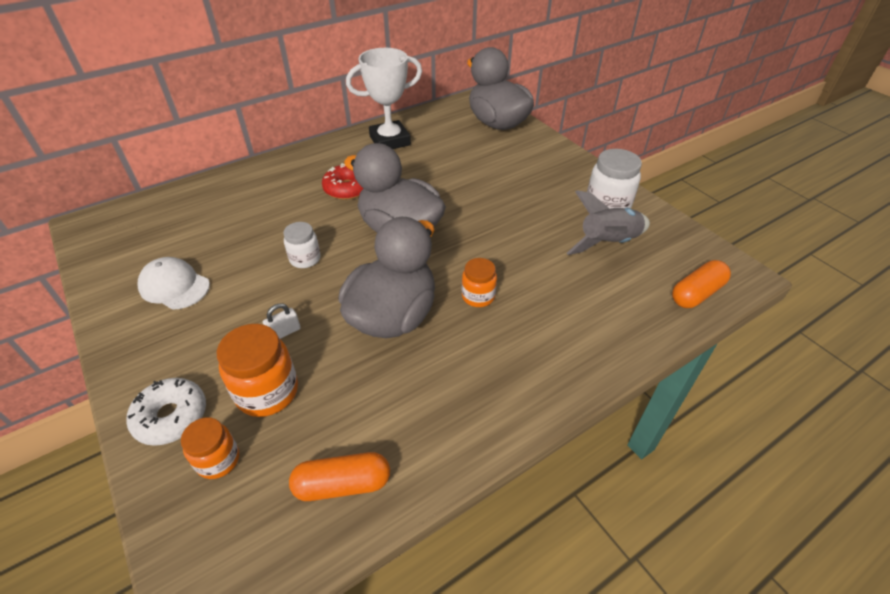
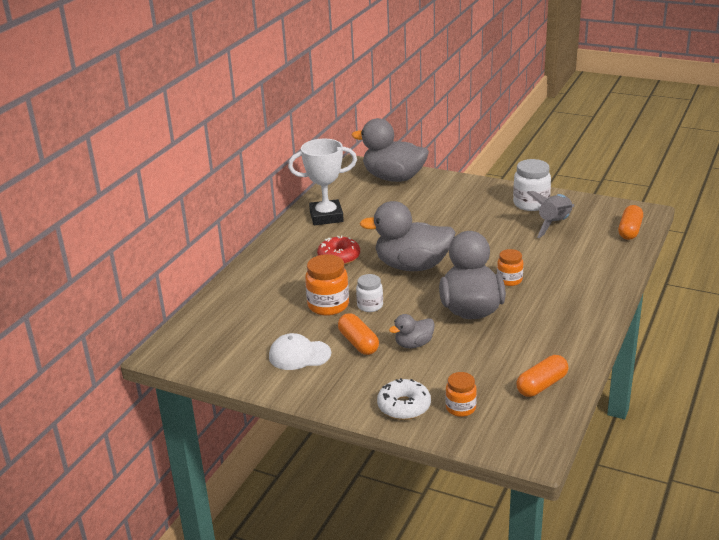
camera: 30 degrees left, 15 degrees down
(239, 300) = (358, 343): none -> orange capsule
(267, 392) = (445, 372): orange jar -> orange jar (328, 305)
(284, 332) = (413, 344): white padlock -> grey duck
(390, 141) = (326, 217): white trophy -> white trophy turned 45 degrees clockwise

